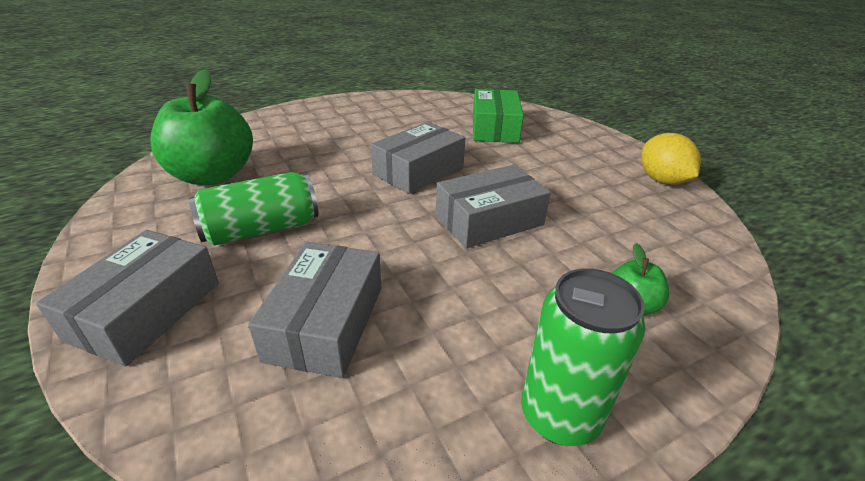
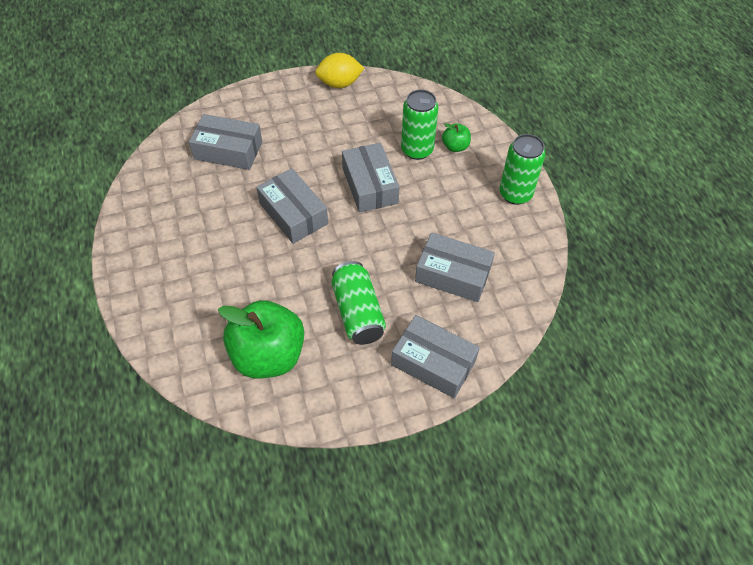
camera: 80 degrees left, 20 degrees up
(495, 128) = (228, 150): green box -> grey box
(589, 259) = (417, 150): none -> green can

